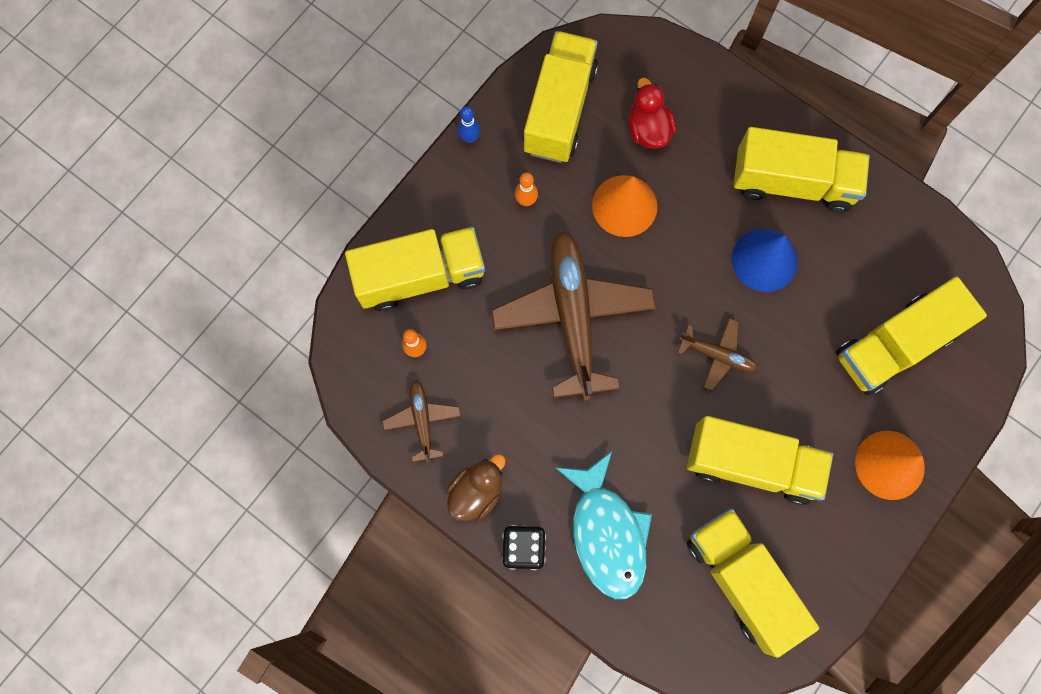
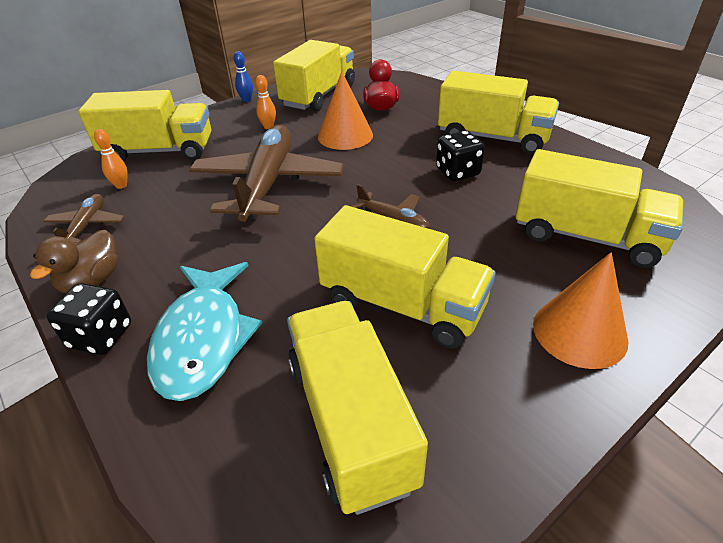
camera: 15 degrees right, 35 degrees down
(476, 491) = (92, 281): brown duck -> brown duck turned 150 degrees clockwise
(764, 260) = (457, 172): blue cone -> black dice
(894, 345) = (586, 236): yellow truck -> yellow truck turned 135 degrees counterclockwise

